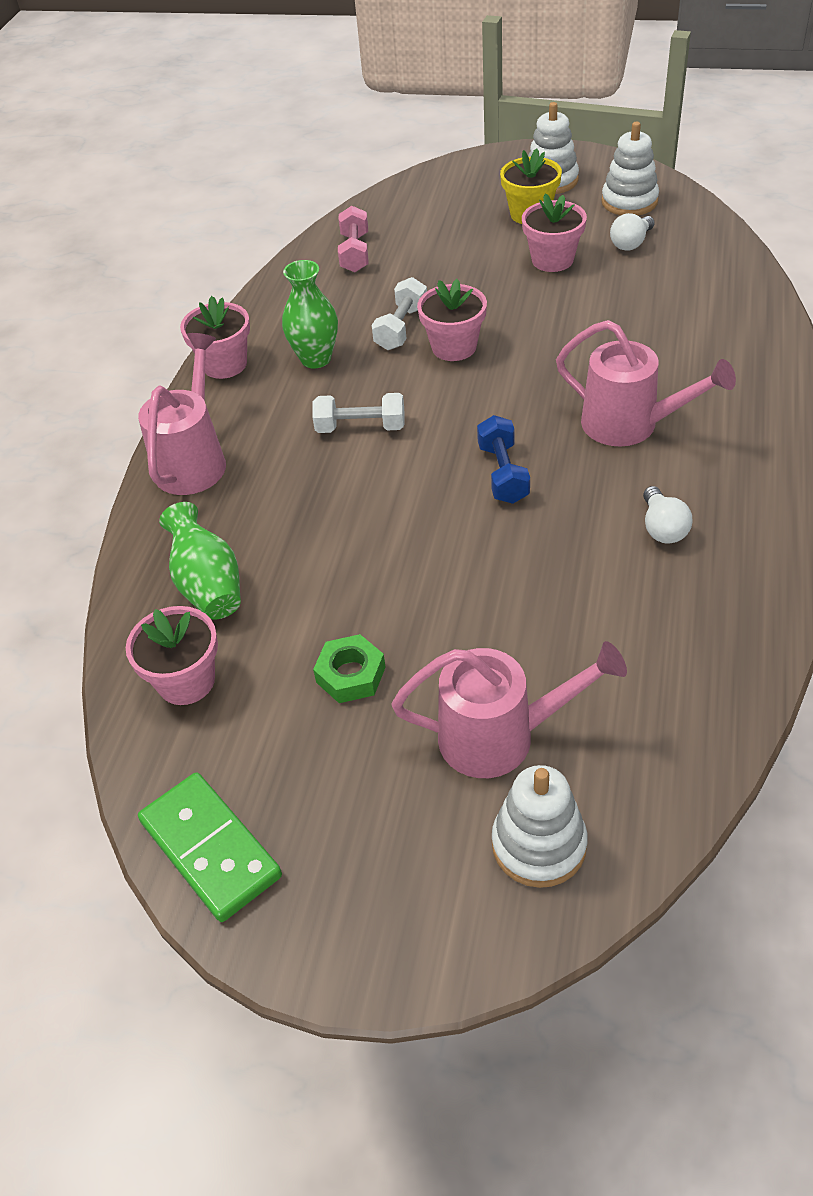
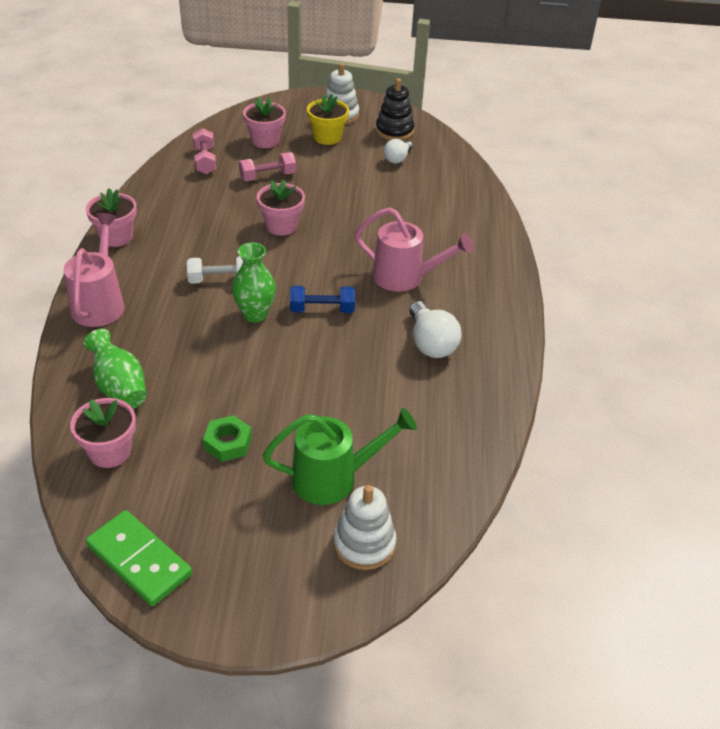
camera: 15 degrees left, 5 degrees down
(316, 359) = (183, 233): green vase -> green vase (255, 314)
(401, 328) = (243, 213): white dumbbell -> none
(440, 274) = (267, 176): none -> pink dumbbell
(502, 736) = (334, 478): pink watering can -> green watering can
(503, 473) = (322, 310): blue dumbbell -> blue dumbbell turned 75 degrees counterclockwise
(552, 260) = (345, 168): pink flower pot -> pink flower pot (265, 140)
(629, 201) = (394, 131): white stacking toy -> black stacking toy
(662, 528) = (431, 343): white light bulb -> white light bulb, size x1.56

